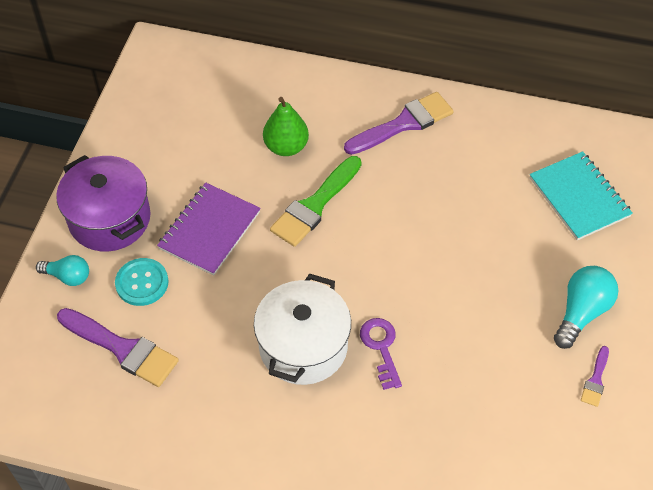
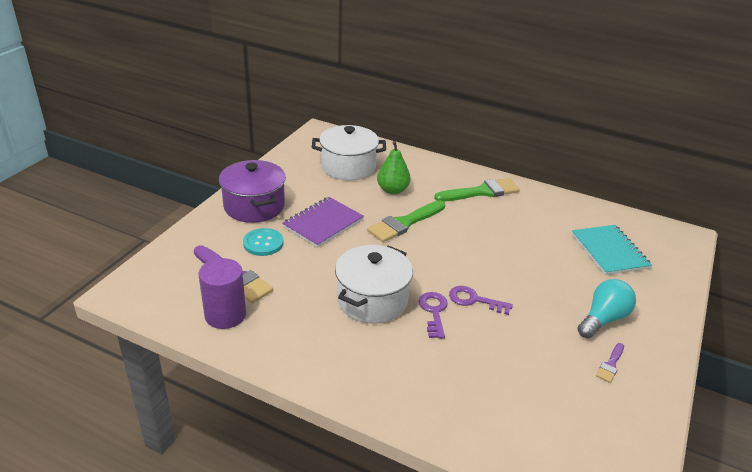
camera: 10 degrees right, 20 degrees down
(68, 276) = (212, 231): turquoise light bulb -> none
(131, 412) = (225, 315): none -> purple cylinder
(215, 114) = (348, 167): none -> white pot
(403, 124) = (481, 192): purple brush -> green brush
(426, 318) = (474, 300): none -> purple key

